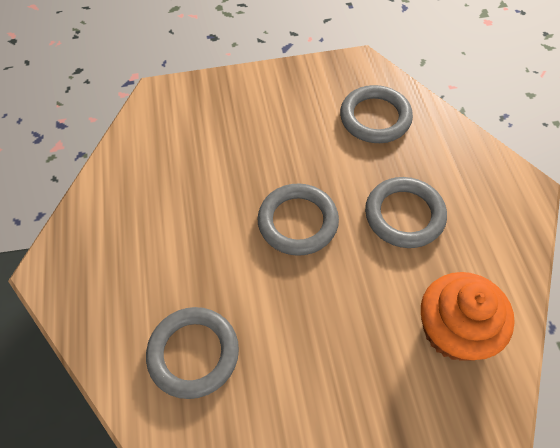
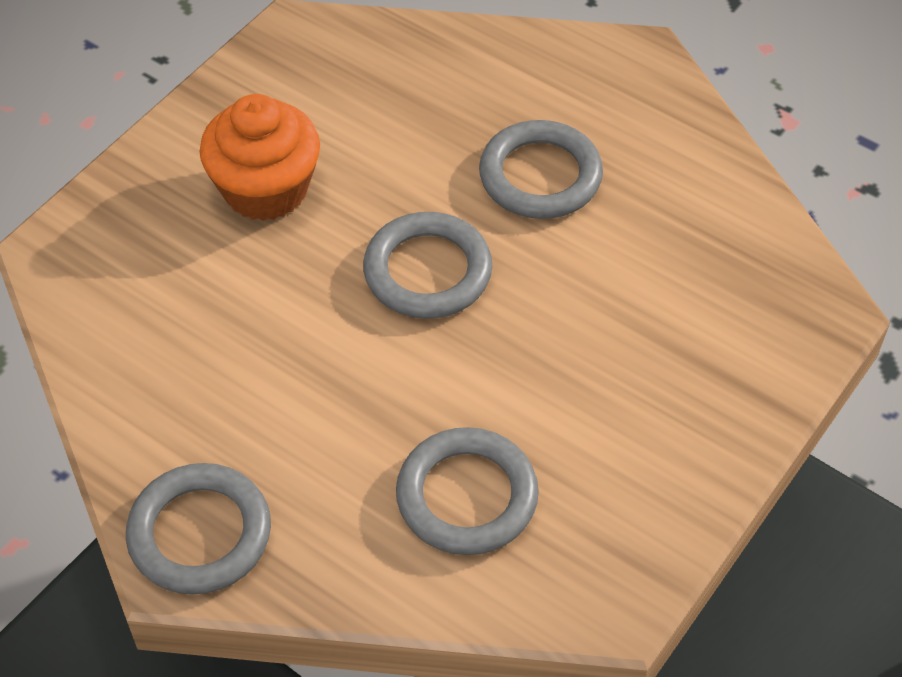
camera: 45 degrees left, 5 degrees down
(375, 118) = (388, 86): grey ring -> grey ring (200, 533)
(454, 330) = (710, 256): orange cupcake -> orange cupcake (265, 189)

